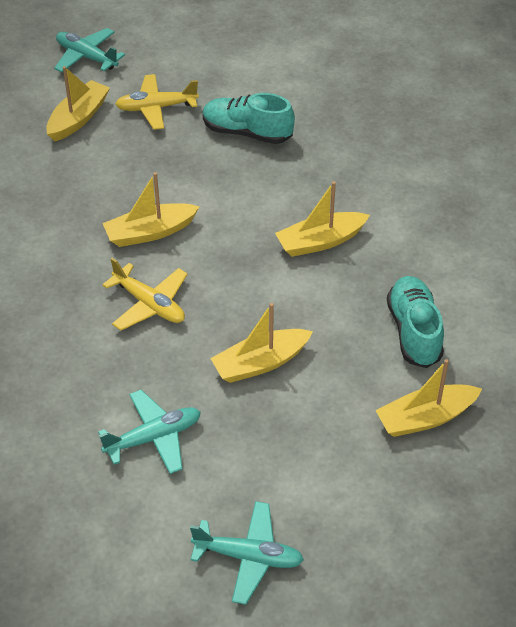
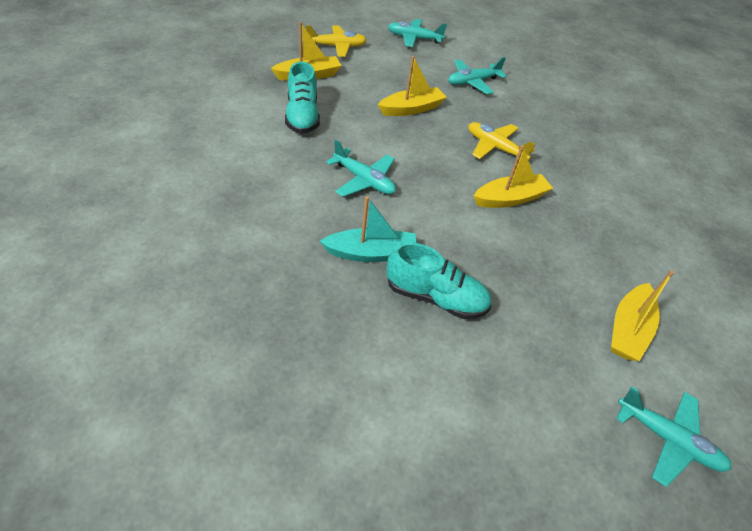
camera: 175 degrees right, 0 degrees up
(156, 108) = (545, 340): yellow plane -> yellow plane (337, 46)
(307, 165) = (371, 253): none -> turquoise boat
(320, 241) = (364, 180): yellow boat -> turquoise plane

